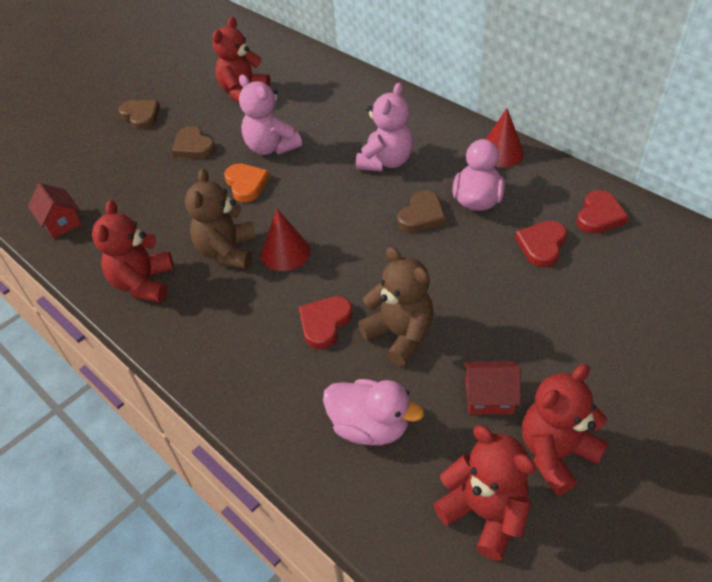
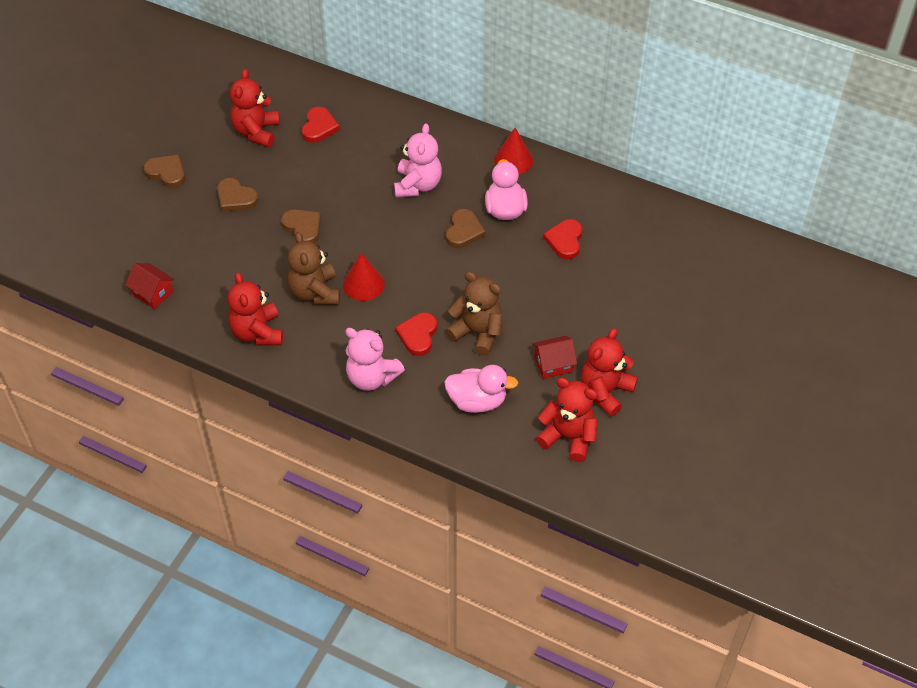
camera: 20 degrees left, 5 degrees up
(246, 184) = (303, 228): orange heart -> brown heart
(271, 147) = (309, 187): pink teddy bear -> pink teddy bear (372, 377)
(599, 215) = (604, 207): red heart -> red heart (319, 127)

